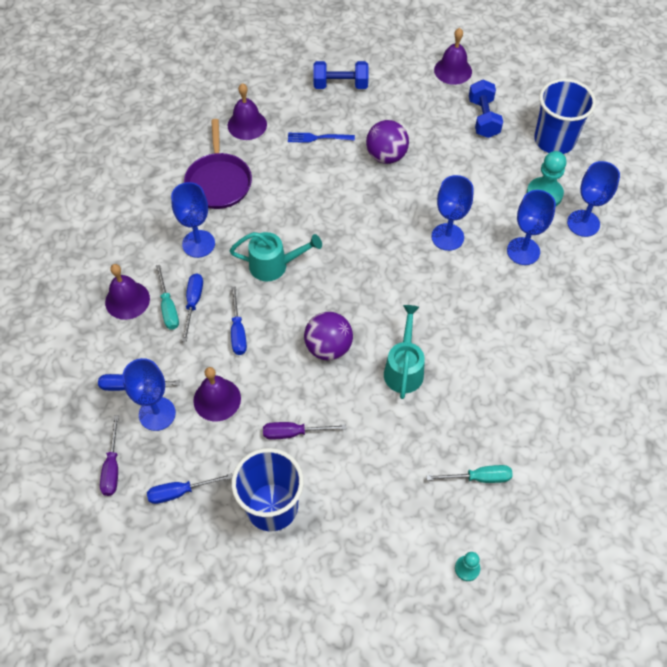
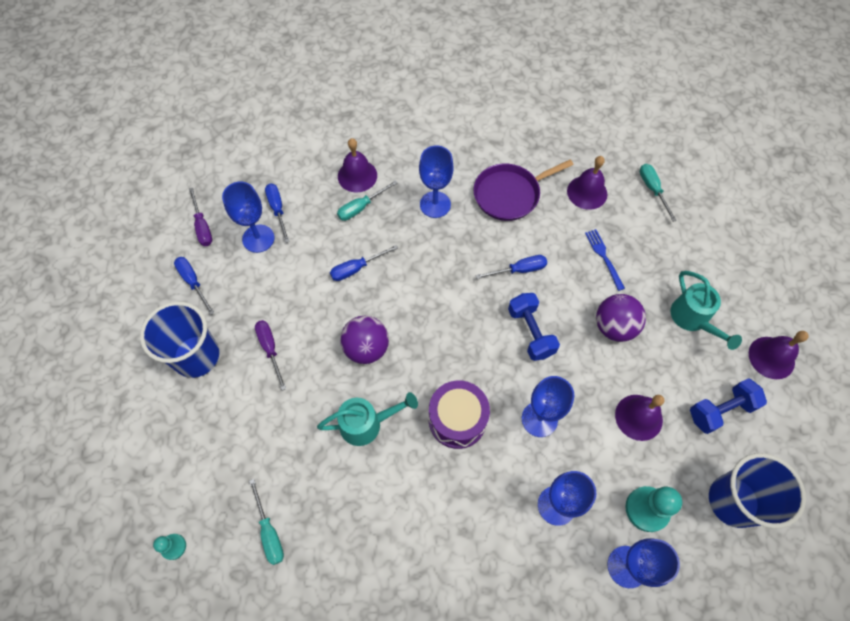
camera: 70 degrees right, 5 degrees up
(112, 467) = (202, 226): purple screwdriver -> purple screwdriver turned 90 degrees counterclockwise
(193, 303) = (372, 224): blue screwdriver -> blue screwdriver (519, 270)
(217, 399) = (285, 277): purple bell -> purple bell (638, 417)
(268, 79) = (652, 189): none -> turquoise screwdriver
(274, 265) = (437, 272): turquoise watering can -> turquoise watering can (692, 319)
(340, 85) = (683, 254): blue dumbbell -> blue dumbbell (530, 332)
(426, 296) = (457, 419): none -> purple drum

